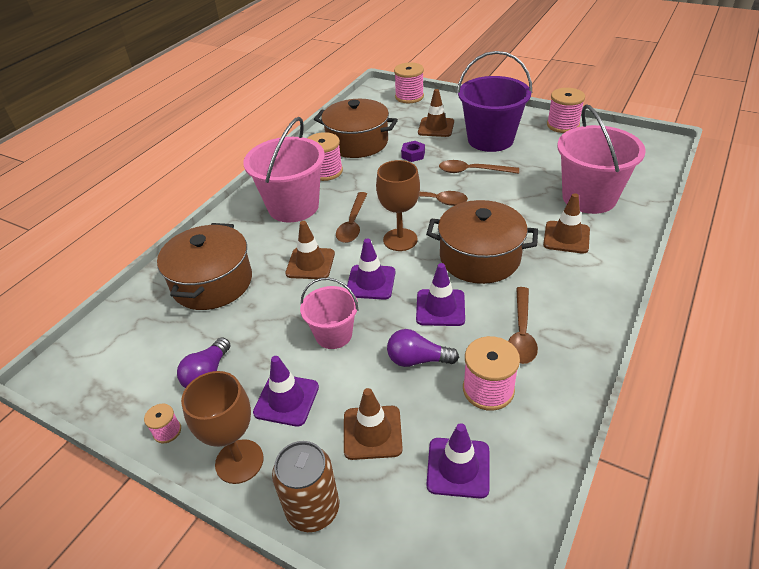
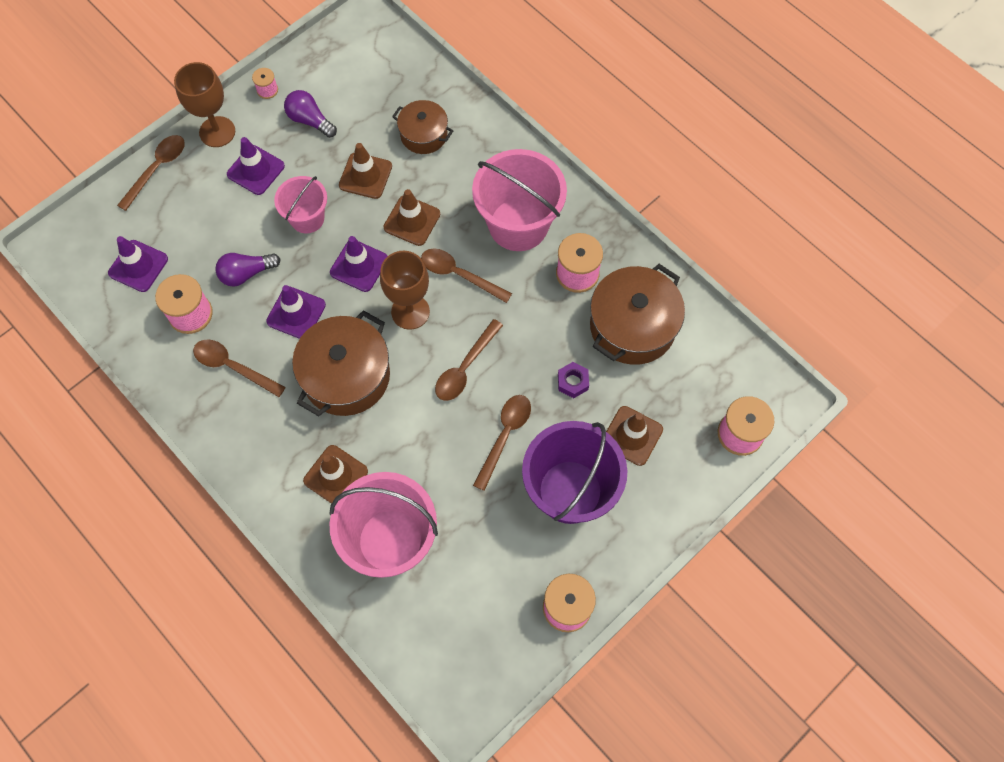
camera: 105 degrees right, 25 degrees up
(212, 282) = (424, 135): brown pot -> brown pot, size x0.59
(313, 509) = (157, 169): brown can -> brown spoon
(372, 432) = (196, 220): brown traffic cone -> brown traffic cone (365, 176)
(417, 360) = (246, 273): purple light bulb -> purple light bulb turned 135 degrees counterclockwise

